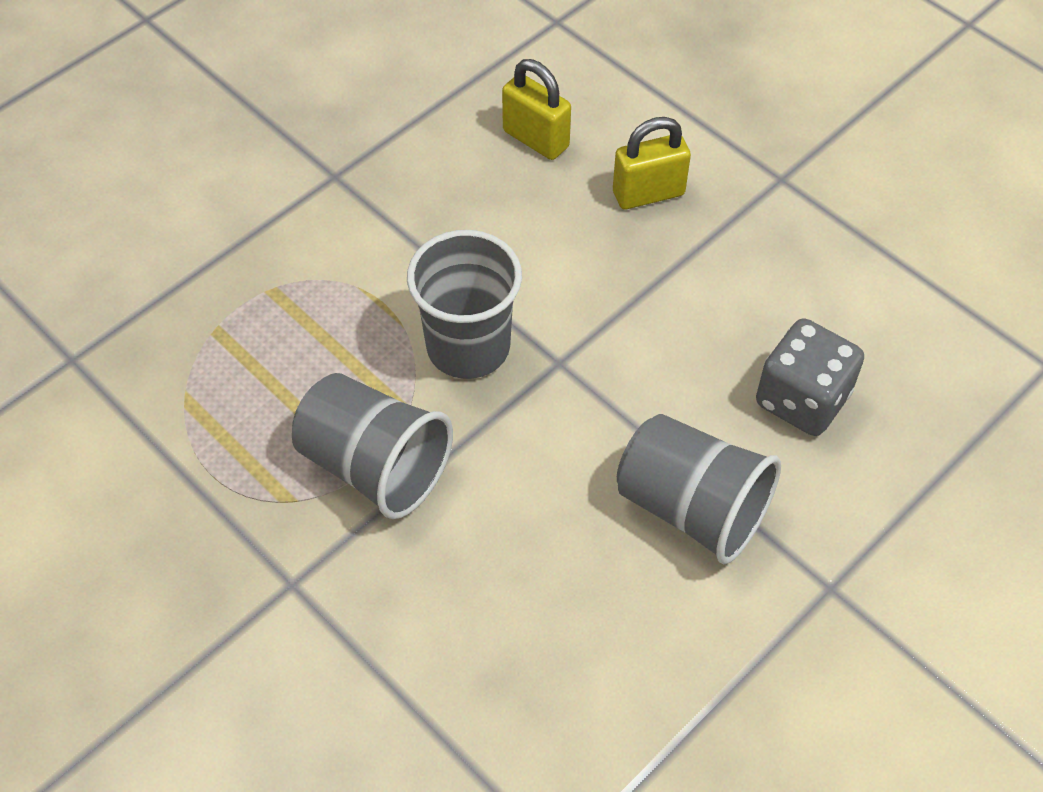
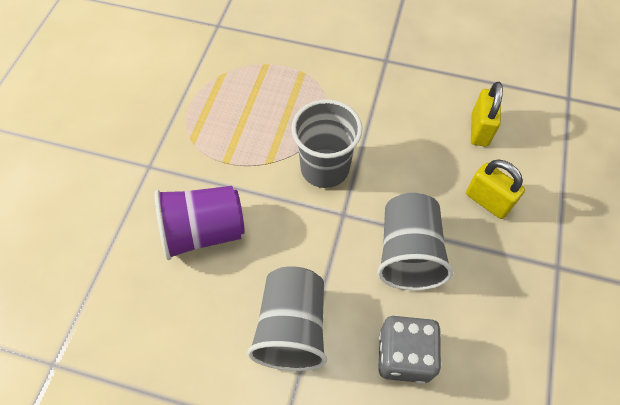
camera: 60 degrees right, 5 degrees up
(374, 466) = (230, 165): grey cup -> grey cup (408, 253)
(469, 553) = (204, 231): none -> purple cup

